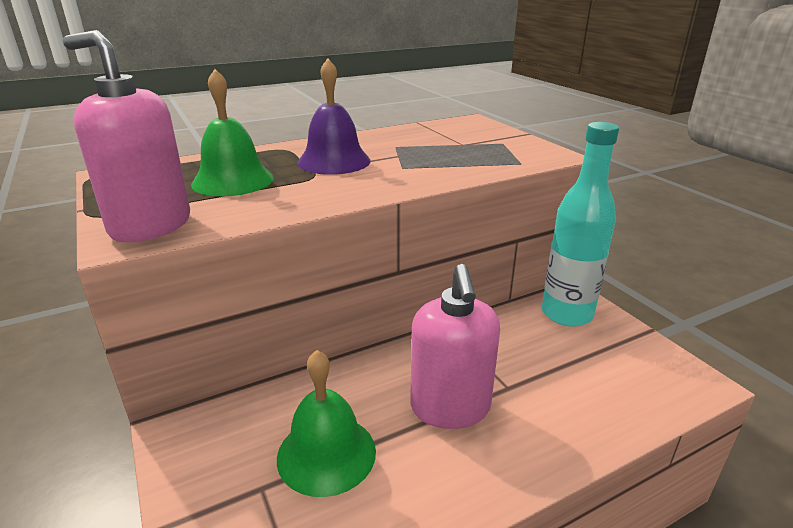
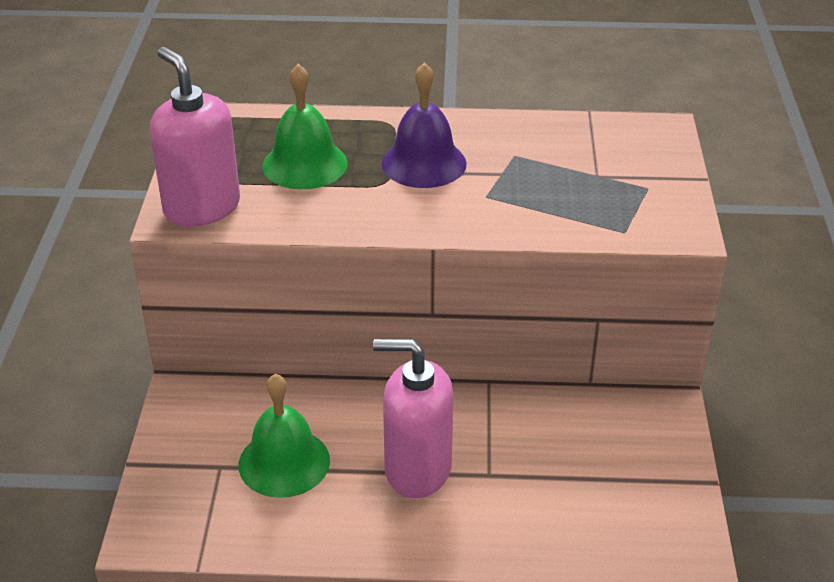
camera: 30 degrees right, 10 degrees up
(450, 407) = (417, 469): pink soap dispenser -> pink soap dispenser turned 75 degrees clockwise
(566, 314) = (635, 425): turquoise bottle -> none

